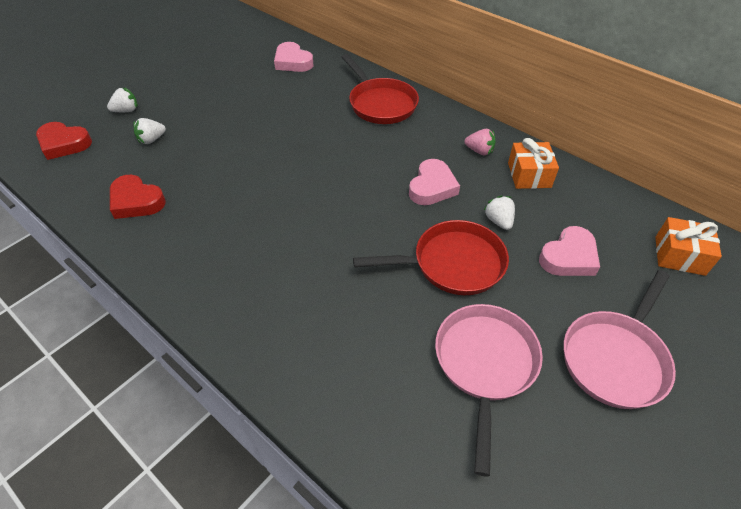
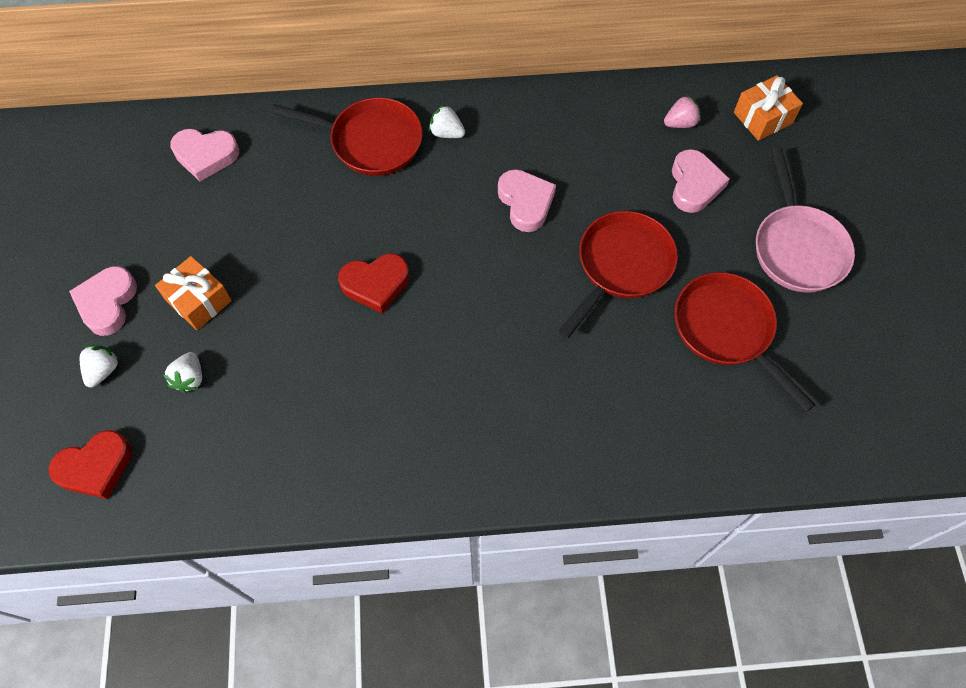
camera: 45 degrees left, 15 degrees up
(136, 201) = (279, 452): red heart -> red heart (375, 284)
(168, 88) = (107, 303): none -> pink heart
(479, 151) = (522, 128): pink strawberry -> pink strawberry (680, 123)
(485, 364) = (727, 330): pink pan -> red pan
(498, 221) = (613, 193): white strawberry -> white strawberry (446, 133)
(529, 175) = (589, 123): orange gift -> orange gift (199, 301)

